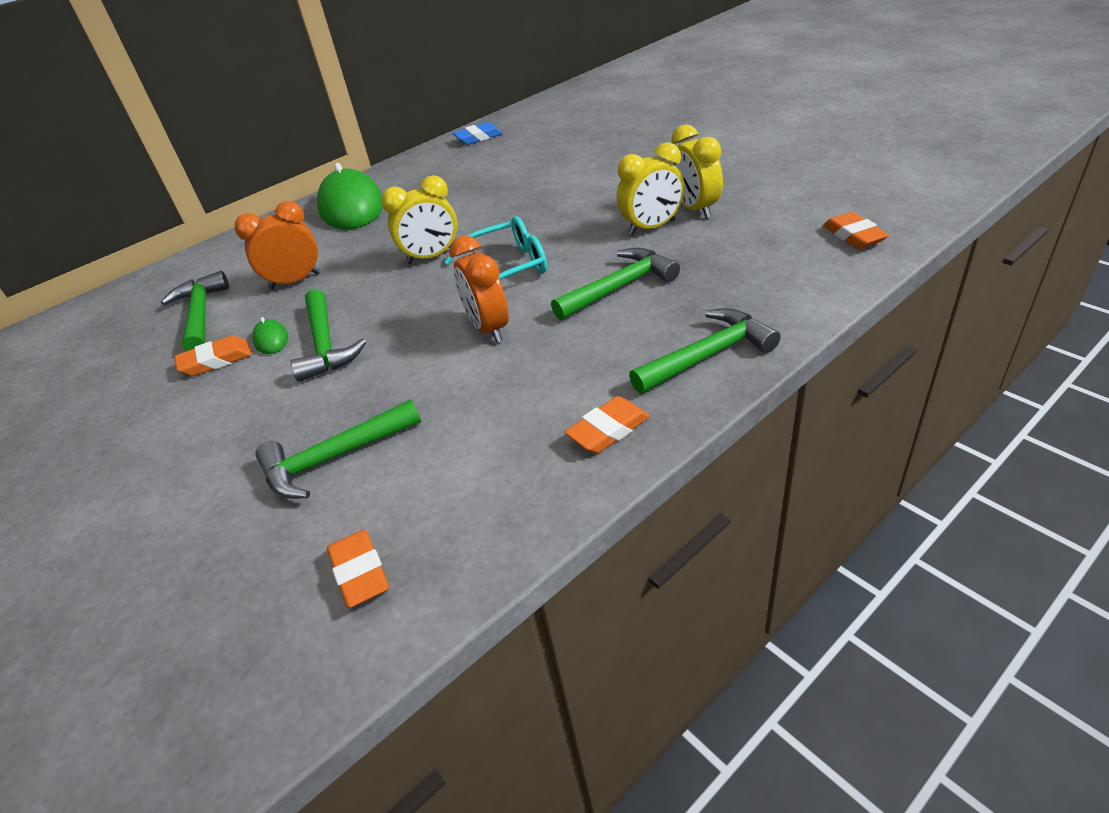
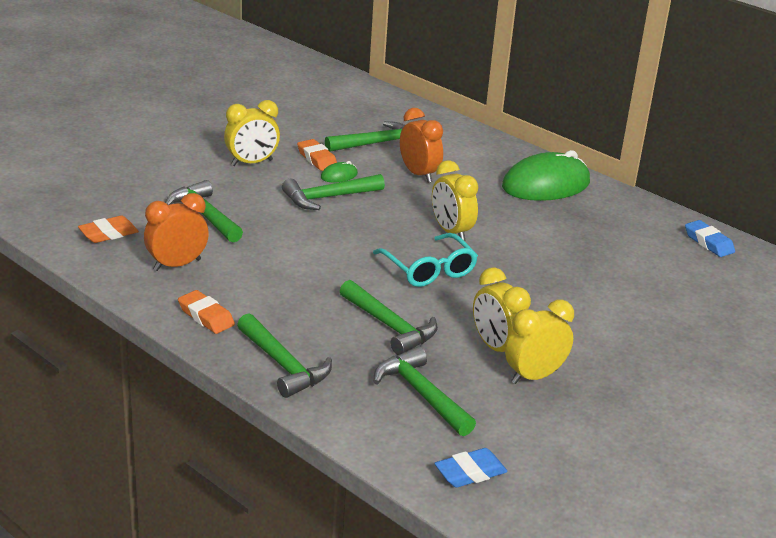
camera: 75 degrees right, 10 degrees down
(195, 422) = (252, 163): none -> yellow clock
(488, 328) = (338, 264): orange clock -> orange clock (177, 265)
(739, 264) = (421, 394): none -> green hammer
(853, 236) = (470, 473): orange eraser -> blue eraser

